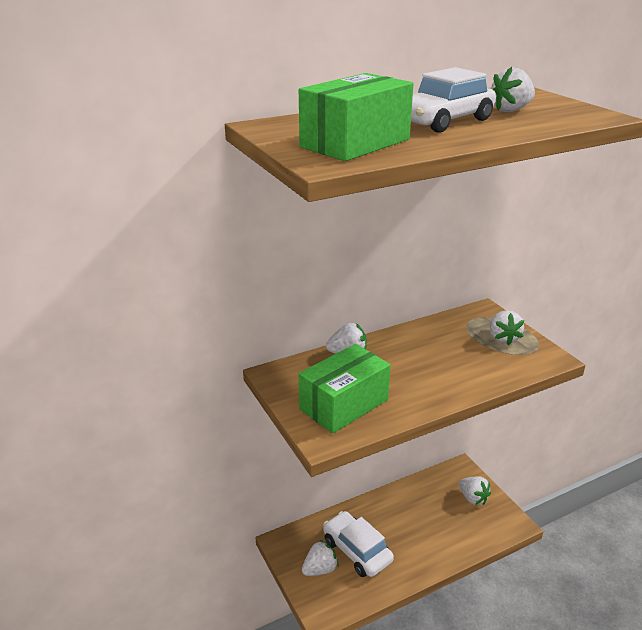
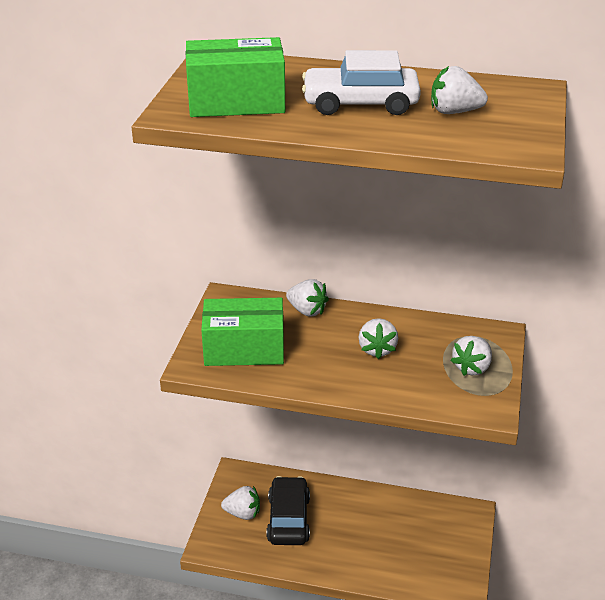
camera: 40 degrees right, 5 degrees up
(356, 551) = (288, 519): white car -> black car
(473, 498) = (449, 545): white strawberry -> white strawberry (377, 349)

